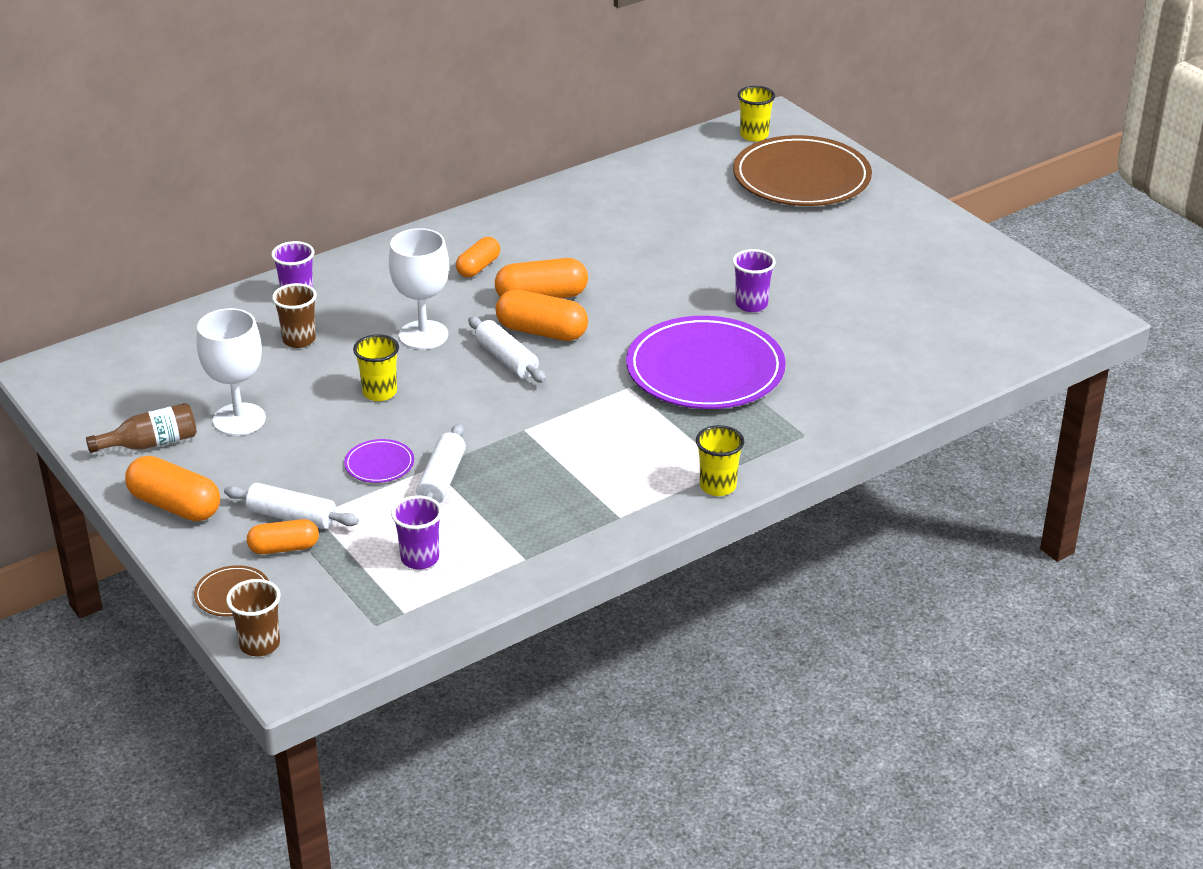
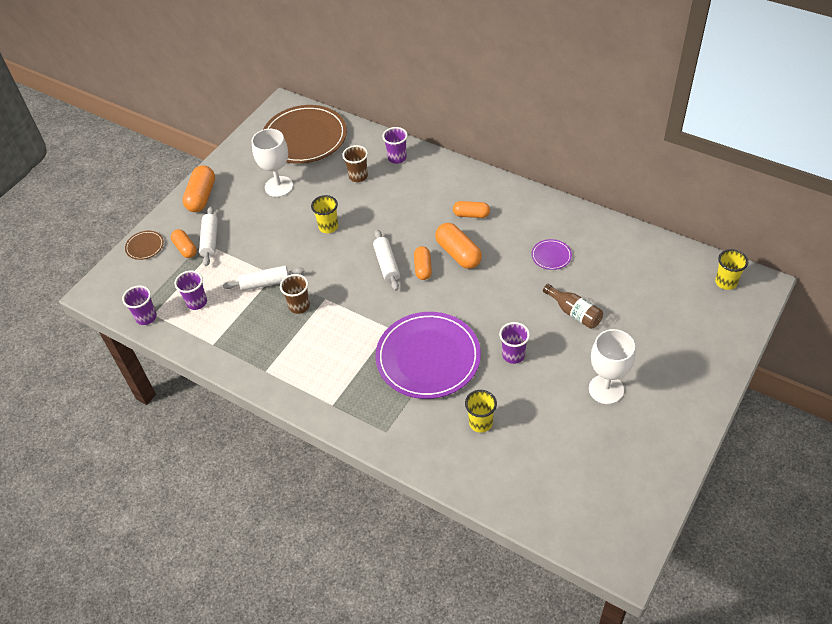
camera: 70 degrees right, 15 degrees up
(151, 444) = (245, 166): brown bottle -> brown bottle (574, 313)
(260, 644) = (112, 272): brown cup -> brown cup (299, 306)
(379, 464) = (267, 253): purple plate -> purple plate (551, 256)
(404, 621) = (146, 317): none -> purple cup
(423, 335) = (390, 221): white goblet -> white goblet (606, 389)
(506, 359) = (387, 264): white rolling pin -> white rolling pin turned 45 degrees counterclockwise
(542, 332) = (423, 268): orange capsule -> orange capsule, size x0.65
(717, 486) = (313, 406): yellow cup -> yellow cup (480, 423)
(801, 177) = (690, 327): brown plate -> brown plate (305, 137)

